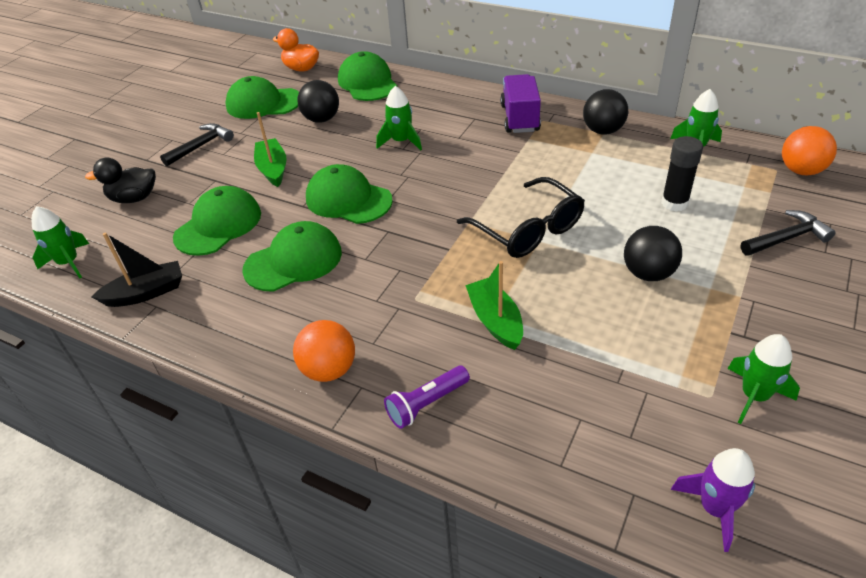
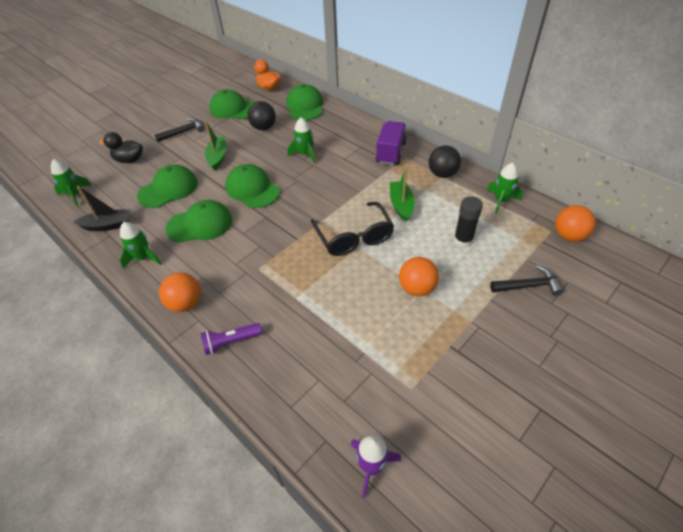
camera: 15 degrees right, 5 degrees up
(495, 321) = (300, 297): green boat -> green boat (401, 205)
(648, 273) = (417, 288): black ball -> orange ball
(754, 396) = (441, 396): green rocket -> green rocket (143, 258)

